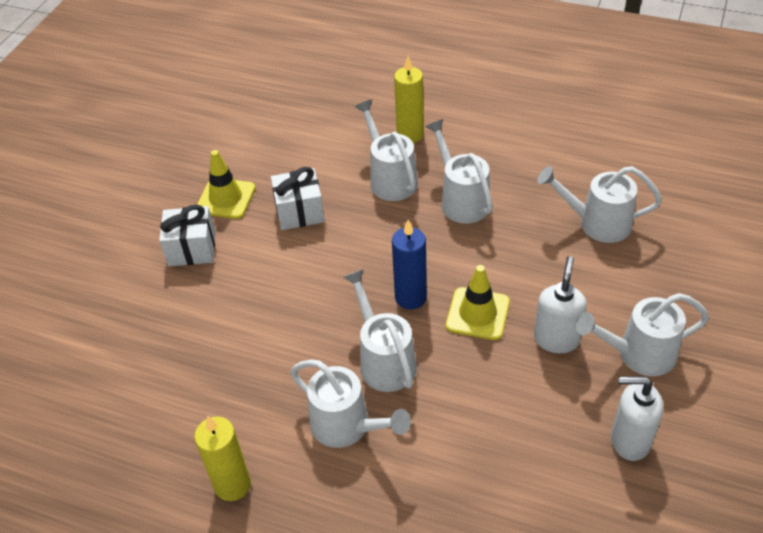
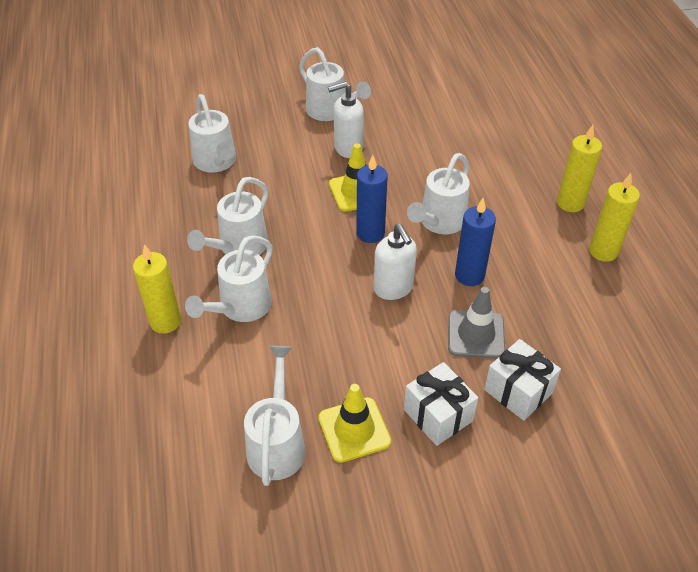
camera: 125 degrees left, 0 degrees up
(235, 312) = (476, 334): none -> grey traffic cone
(299, 212) = (329, 354): white gift -> white gift (518, 391)
(299, 346) = (469, 275): none -> blue candle
(320, 506) = (570, 203): none -> yellow candle
(347, 427) = (507, 216): white watering can -> white watering can (277, 443)
(629, 440) = (399, 99): white soap dispenser -> white soap dispenser (393, 288)

